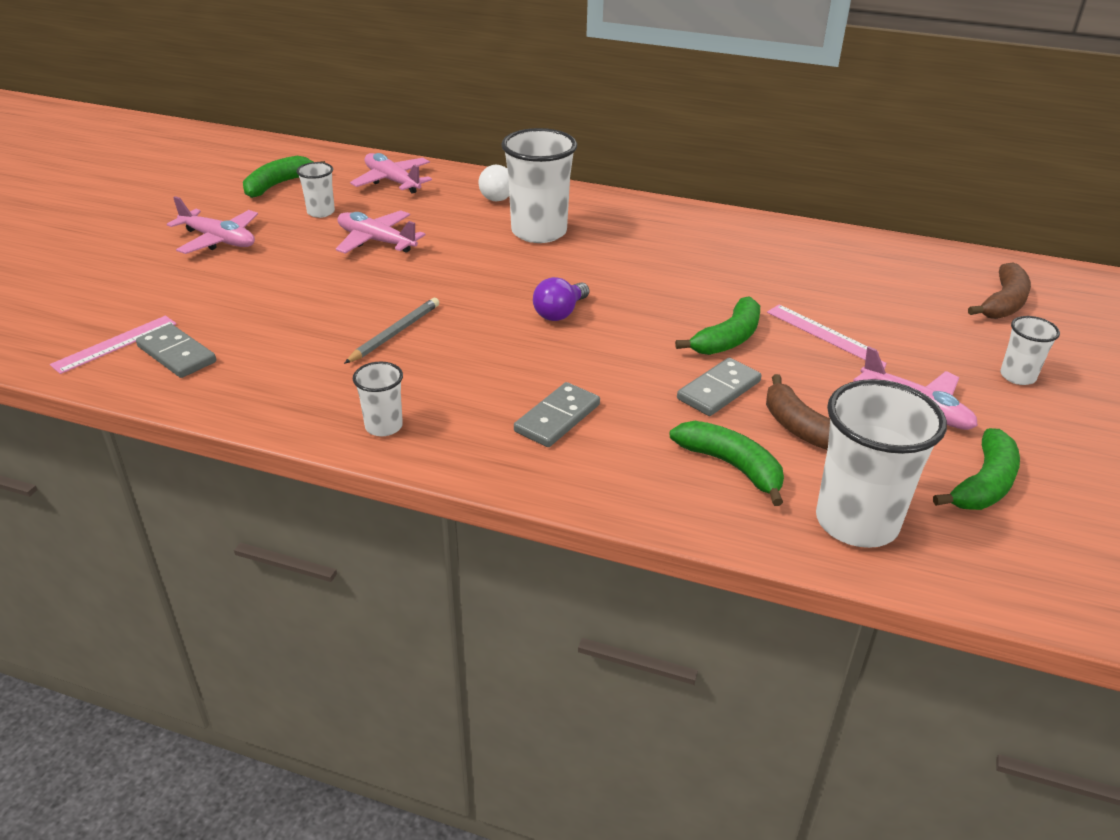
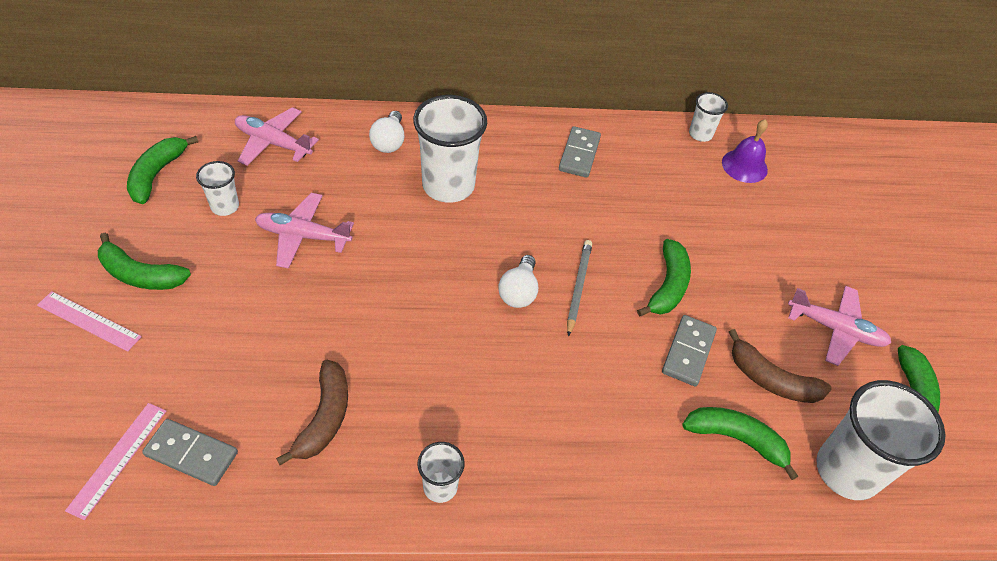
camera: 25 degrees left, 15 degrees up
(219, 240) = (140, 274): pink plane -> green banana
(395, 333) = (387, 361): grey pencil -> grey pencil (578, 287)
(557, 418) = (580, 427): grey domino -> grey domino (579, 154)
(560, 313) = (519, 292): purple light bulb -> white light bulb
(821, 332) = (733, 257): pink ruler -> pink ruler (89, 321)
(880, 269) = (744, 166): none -> purple bell
(1003, 303) = (846, 185): brown banana -> brown banana (324, 418)
(1017, 376) = (887, 269): white cup -> white cup (700, 134)

